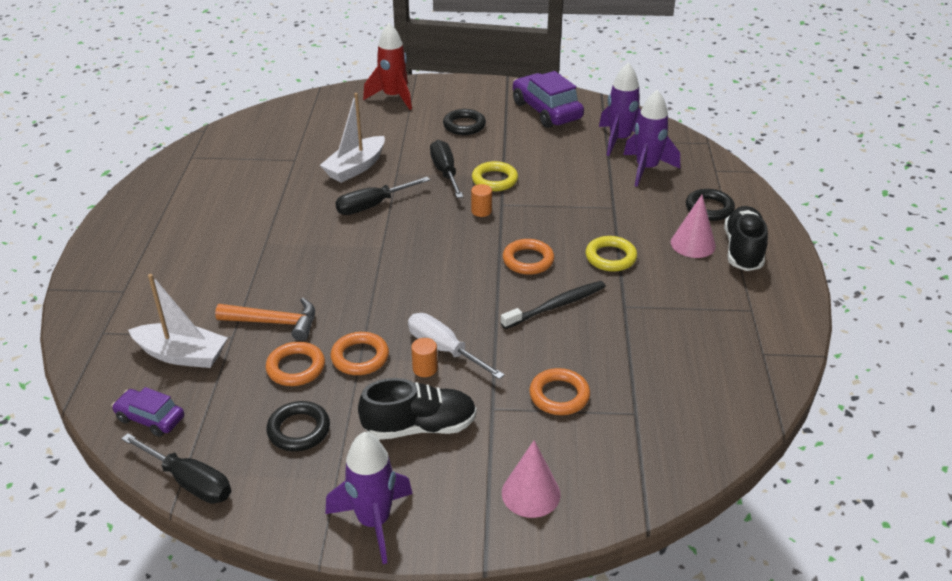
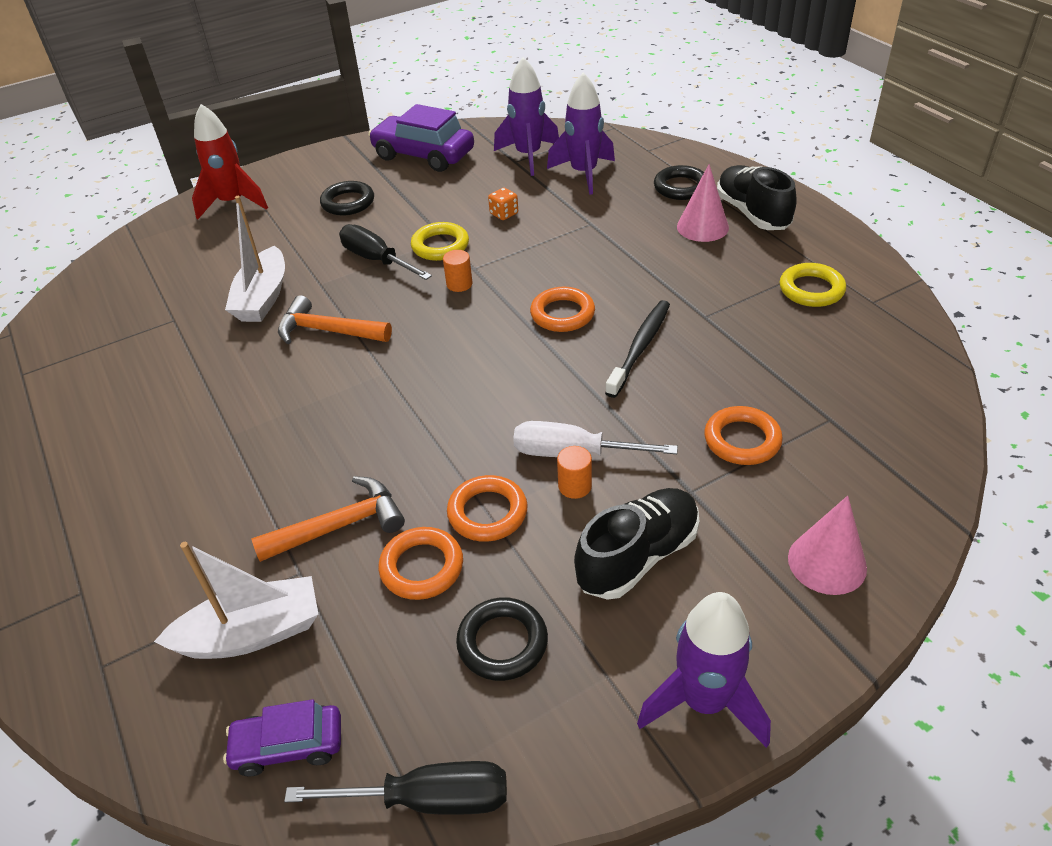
camera: 30 degrees left, 5 degrees up
(373, 205) = (327, 331): black screwdriver -> orange hammer
(559, 175) = (504, 214): none -> orange dice
(610, 257) = (641, 274): yellow ring -> yellow ring (811, 289)

